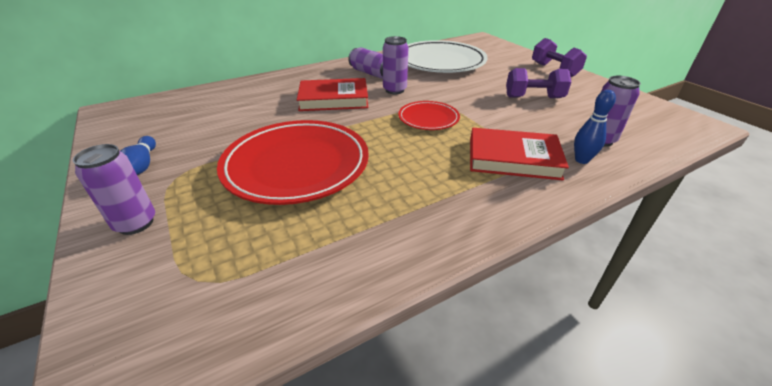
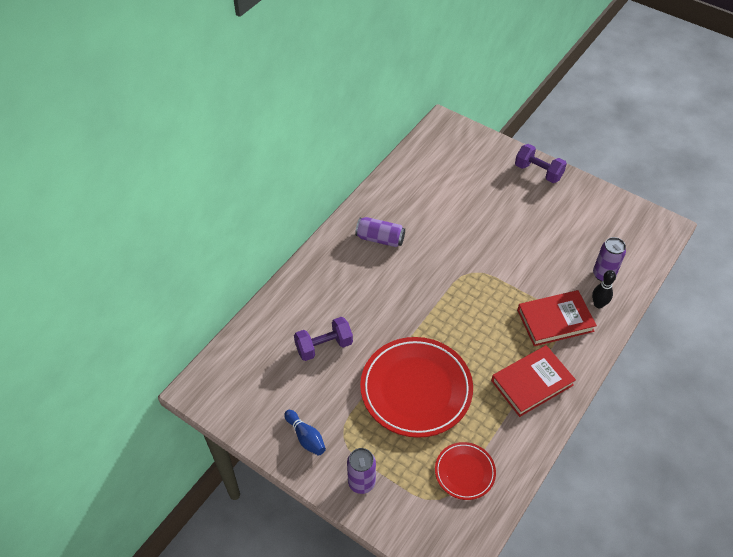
camera: 25 degrees left, 15 degrees up
(333, 99) = (378, 296): red book -> red book (532, 383)
(394, 90) = (420, 261): purple can -> none
(428, 118) = (473, 294): red plate -> red plate (464, 472)
(440, 62) = (431, 192): white plate -> none
(533, 97) = (538, 230): purple dumbbell -> purple dumbbell (324, 346)
(581, 160) = (598, 304): blue bowling pin -> black bowling pin

